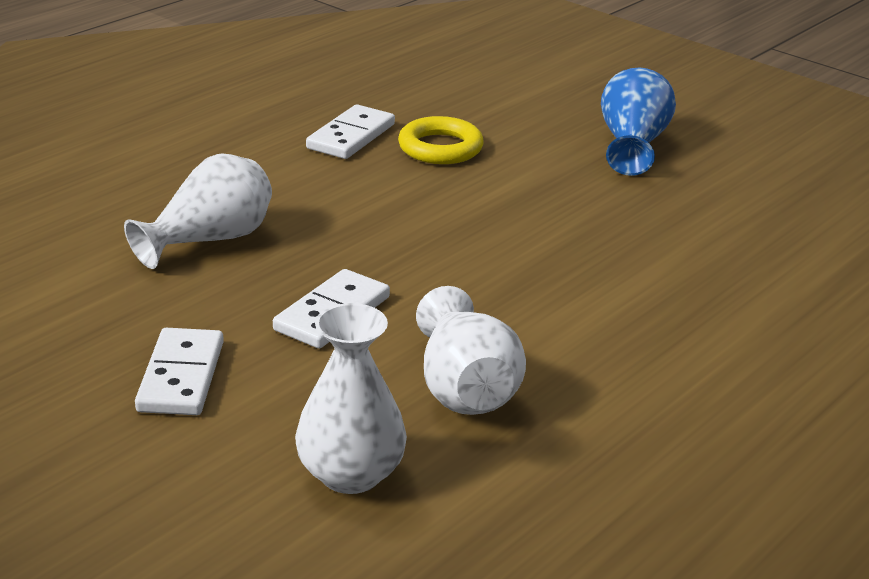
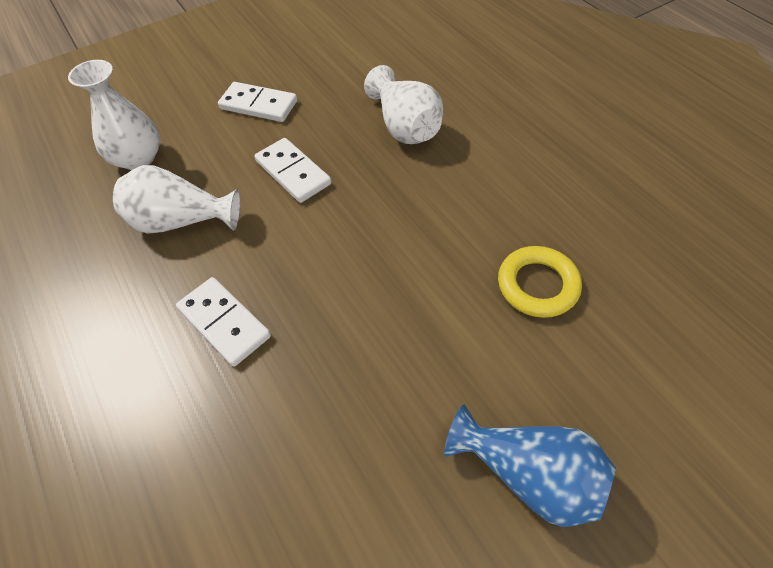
camera: 110 degrees right, 25 degrees up
(351, 136) = (566, 224): white domino -> white domino (224, 323)

